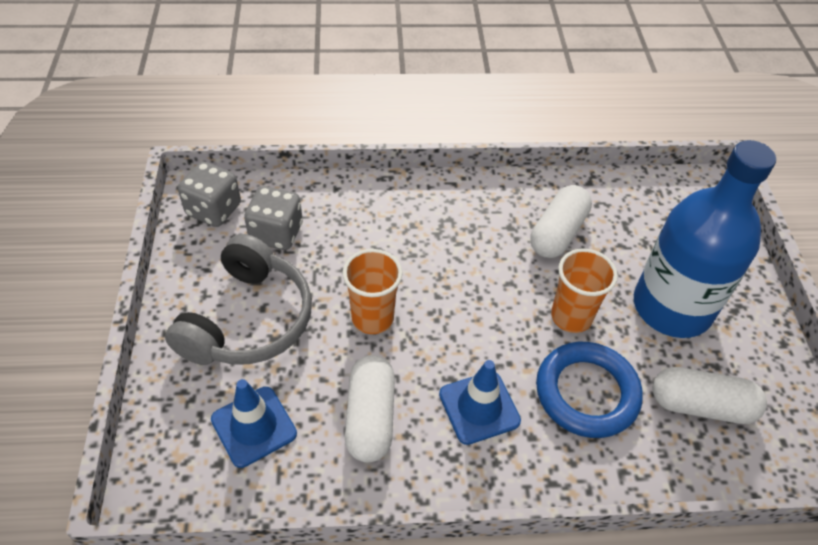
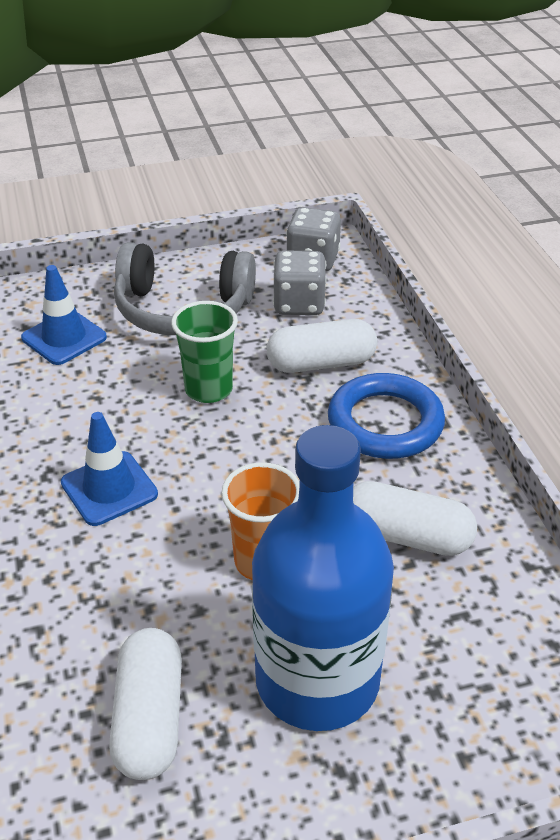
camera: 80 degrees right, 10 degrees down
(370, 417) = (84, 408): white capsule -> white capsule (321, 363)
(372, 318) = (208, 389): orange cup -> green cup
(586, 393) = (146, 586): blue ring -> blue ring (385, 423)

